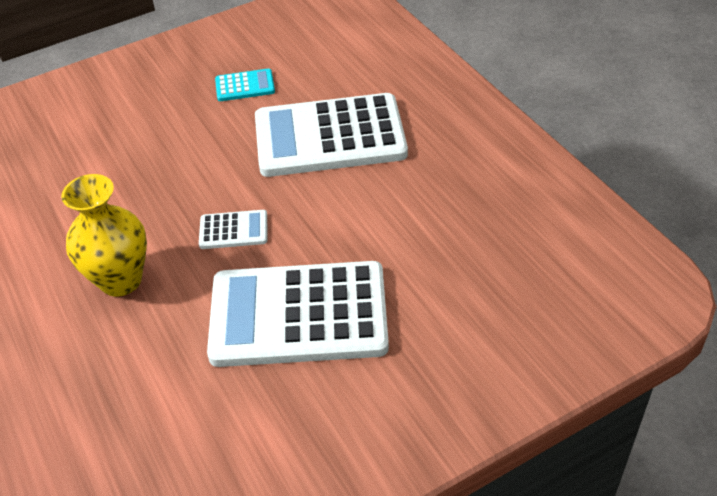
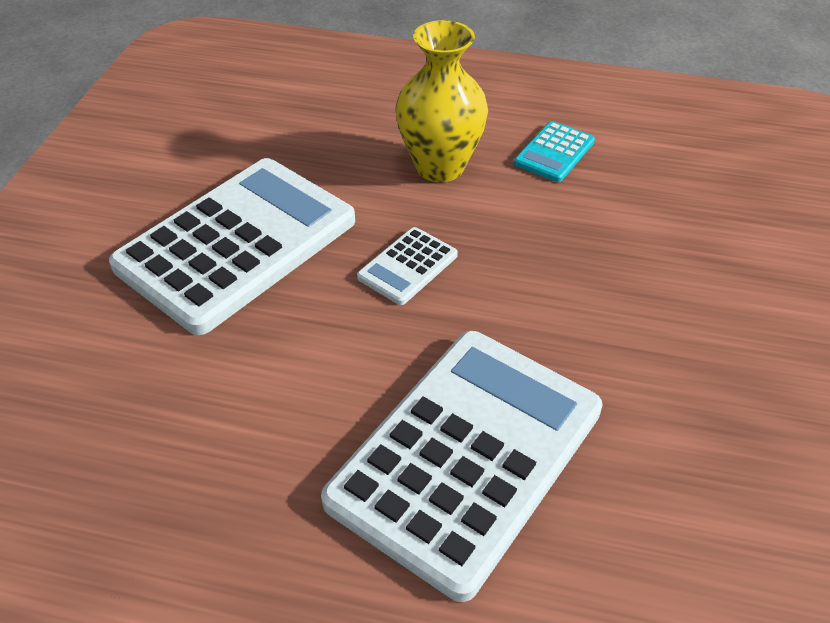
camera: 130 degrees right, 0 degrees up
(245, 86) = (696, 444): turquoise calculator -> turquoise calculator (554, 152)

